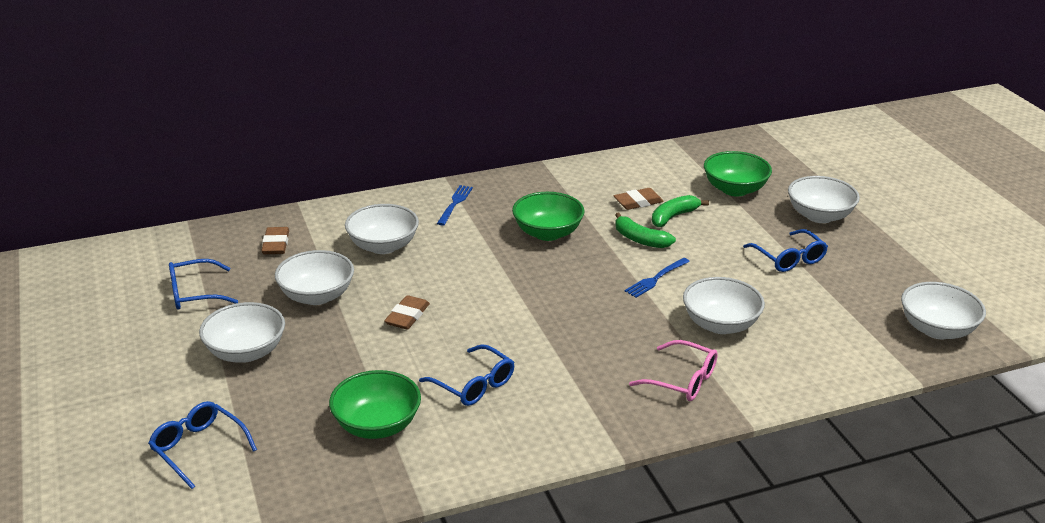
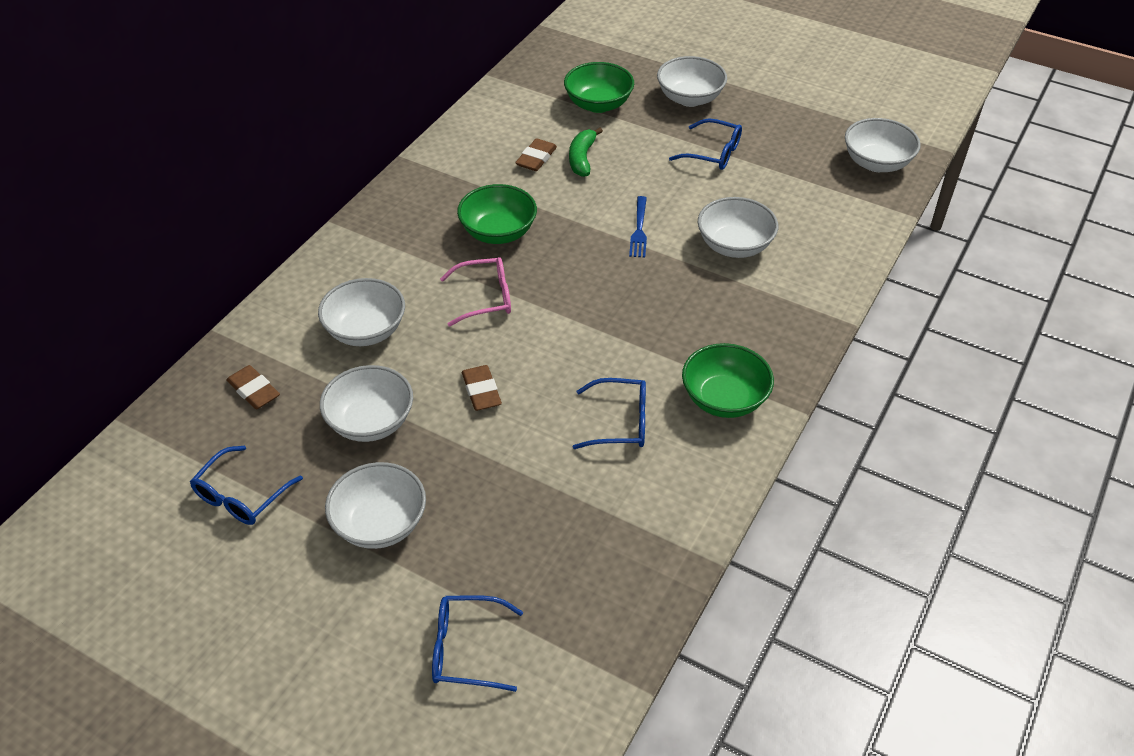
camera: 40 degrees left, 15 degrees up
(377, 425) = (591, 515): green bowl -> green bowl (724, 399)
(455, 204) = (376, 246): blue fork -> none
(640, 239) = (582, 197): green banana -> none
(682, 380) = (766, 315): pink glasses -> pink glasses (485, 298)

